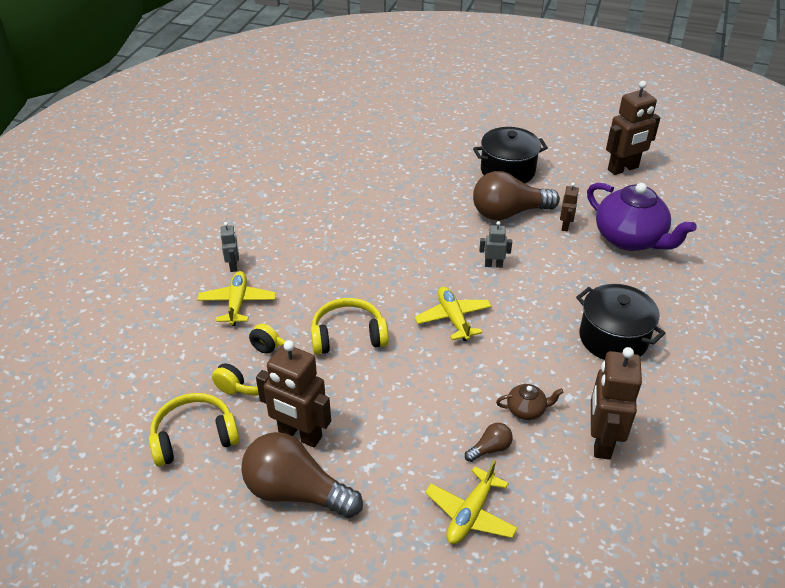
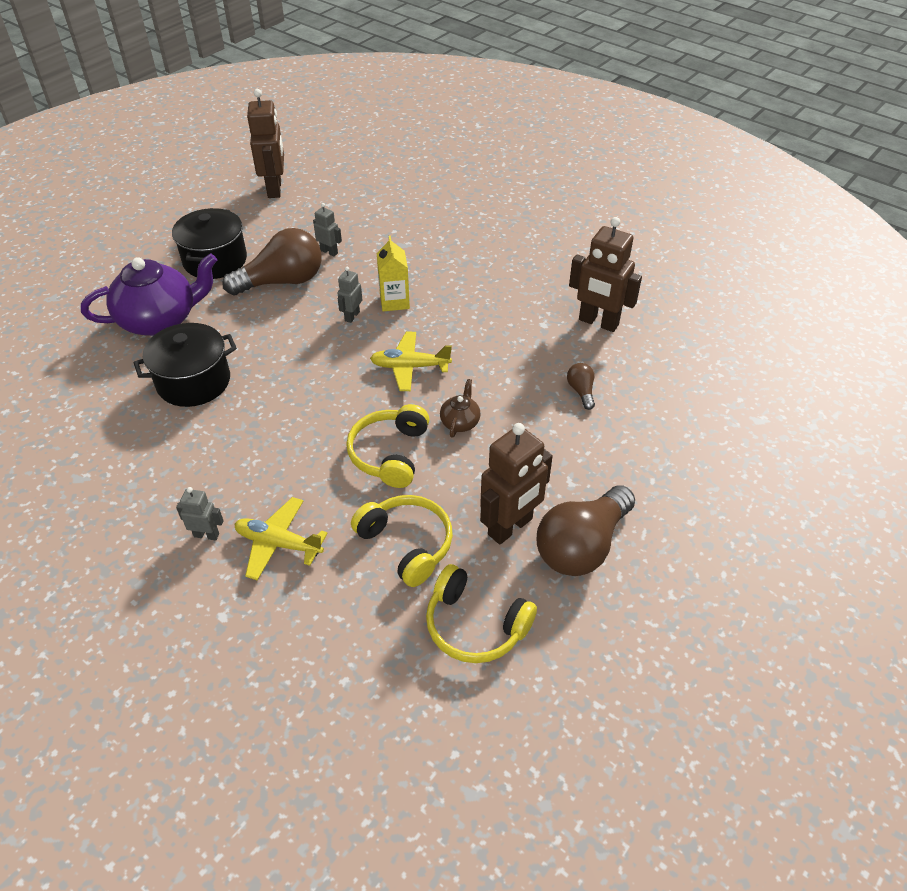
camera: 70 degrees left, 5 degrees up
(194, 437) = (475, 625): yellow headphones -> yellow headphones turned 60 degrees counterclockwise
(470, 514) = (646, 425): yellow plane -> none
(508, 213) = (282, 281): brown light bulb -> brown light bulb turned 120 degrees counterclockwise
(526, 410) = (547, 354): brown teapot -> brown teapot (460, 422)
(529, 284) = (394, 301): none -> yellow carton
(565, 226) = (329, 252): brown robot -> grey robot
(613, 338) = (490, 275): black pot -> black pot (193, 382)
(630, 239) = (374, 221): purple teapot -> purple teapot (160, 320)

